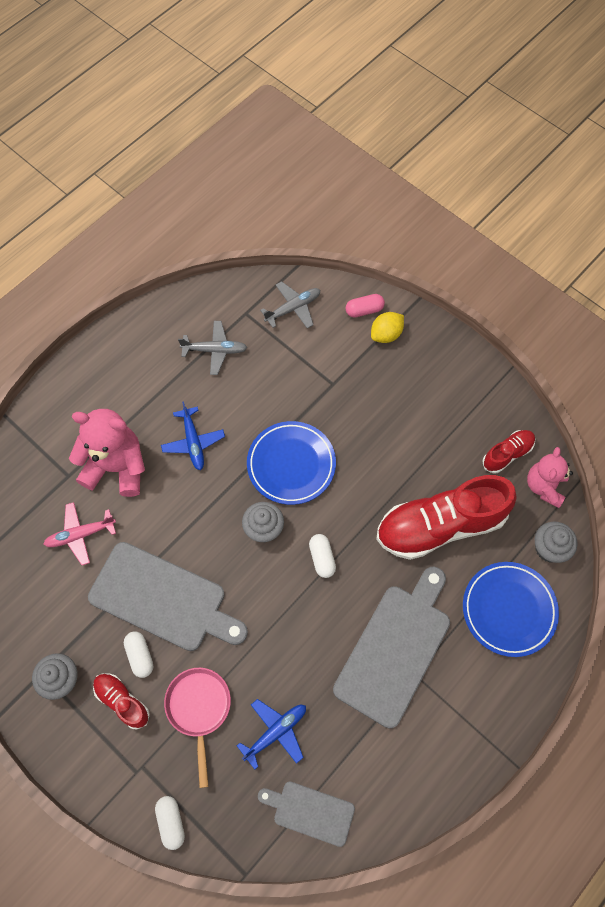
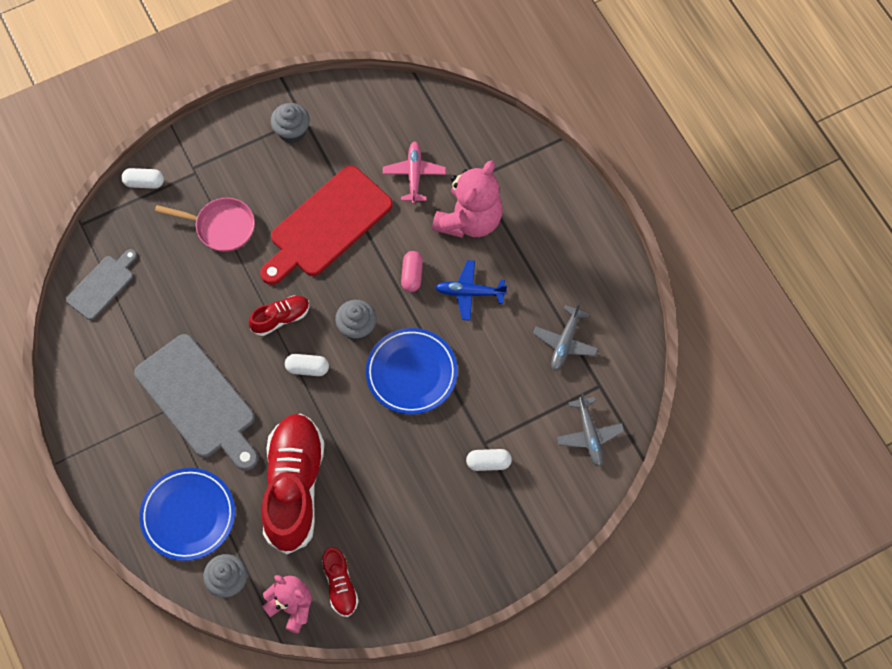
camera: 110 degrees right, 0 degrees up
(122, 701) = (253, 171): red shoe -> red shoe (280, 318)
(140, 656) = (285, 194): white capsule -> white capsule (488, 463)
(163, 599) = (327, 225): grey cutting board -> red cutting board
(275, 732) = (175, 279): blue plane -> none
(364, 310) = (561, 507): pink capsule -> pink capsule (412, 275)
(386, 334) = (523, 519): yellow lemon -> none

